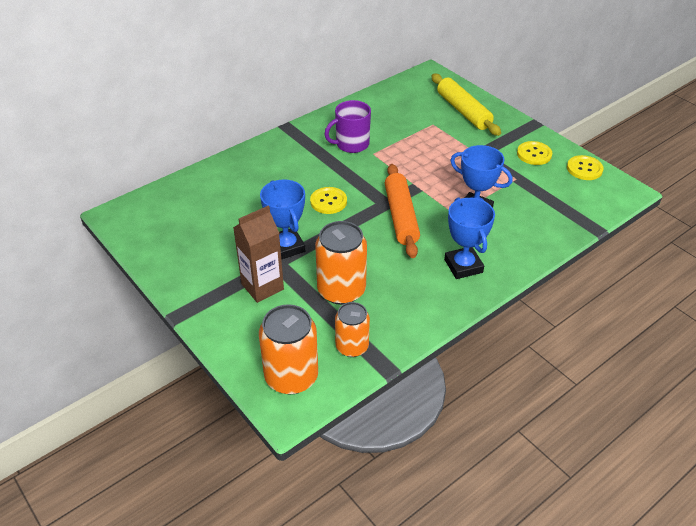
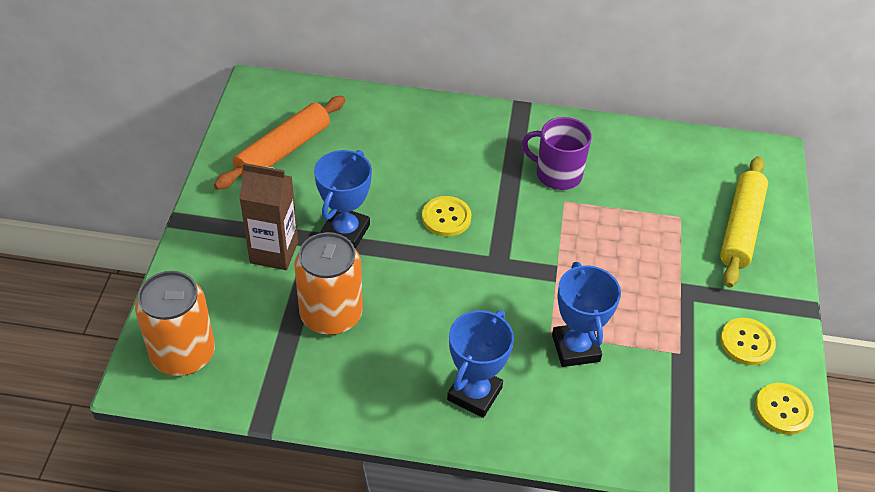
camera: 45 degrees right, 5 degrees up
(352, 346) = (264, 374): orange can -> none
(401, 216) = (491, 290): orange rolling pin -> orange rolling pin (283, 151)

